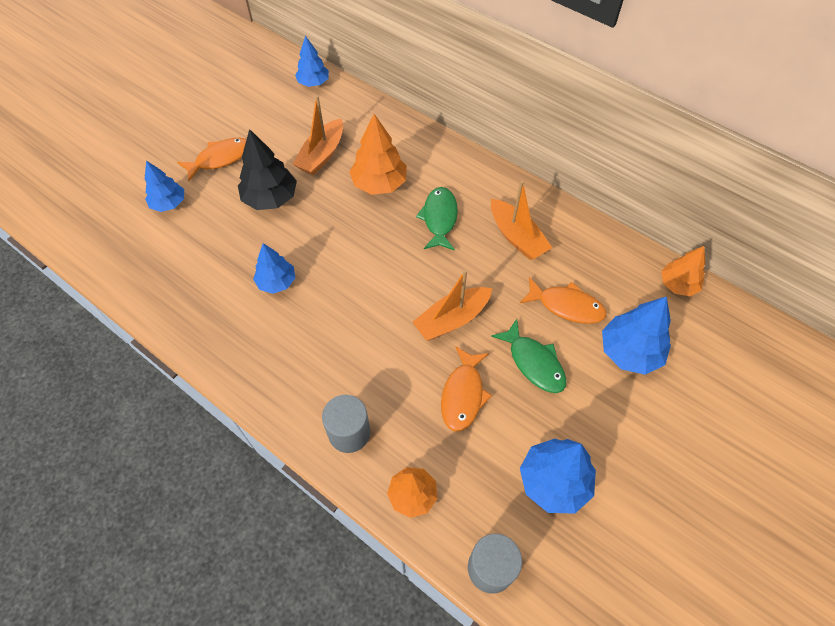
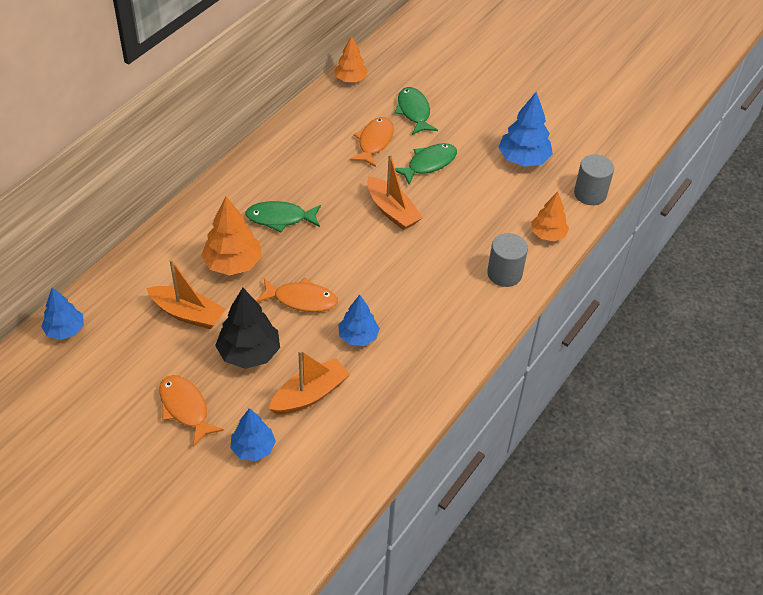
camera: 95 degrees left, 10 degrees down
(463, 394) = (462, 205): orange fish -> orange fish (301, 300)
(516, 237) = (302, 167): orange boat -> orange boat (310, 395)
(629, 351) = (414, 111): blue tree -> green fish

